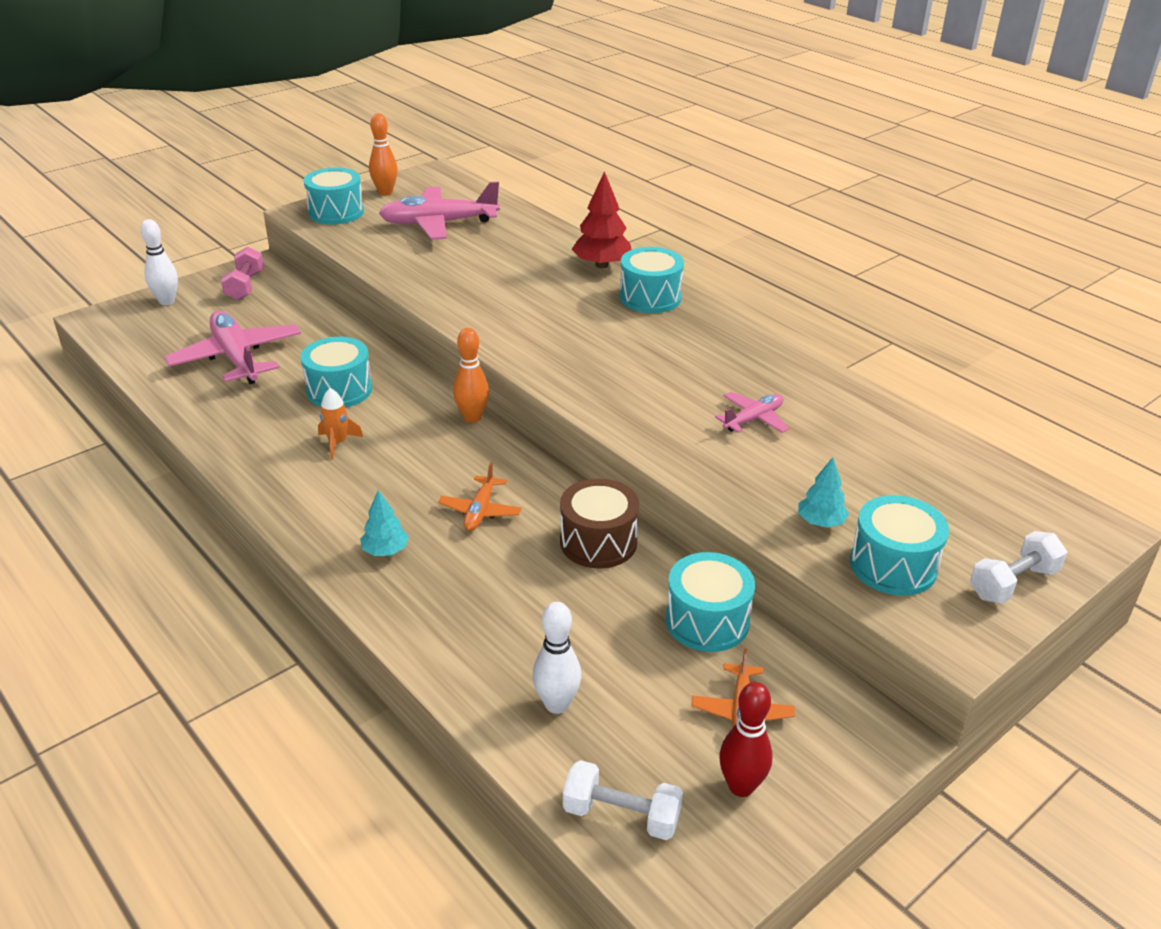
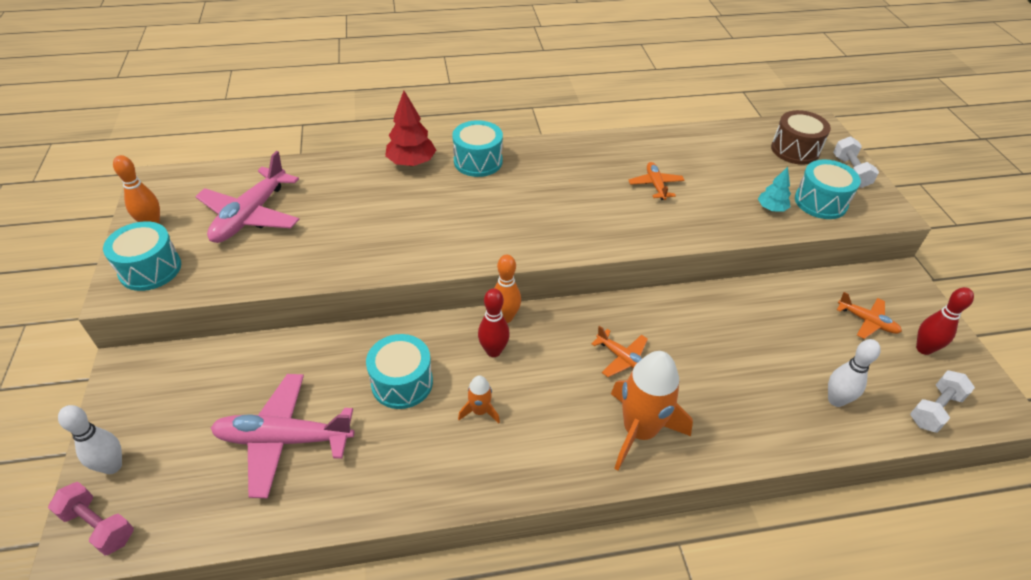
camera: 60 degrees left, 10 degrees up
(245, 286) = (154, 391): pink dumbbell -> pink dumbbell (99, 526)
(385, 551) = (639, 431): turquoise tree -> orange rocket
(420, 425) = (493, 351): none -> red bowling pin
(598, 542) = (690, 314): brown drum -> brown drum (795, 150)
(707, 621) = (787, 300): turquoise drum -> none
(753, 419) = (655, 185): pink plane -> orange plane

